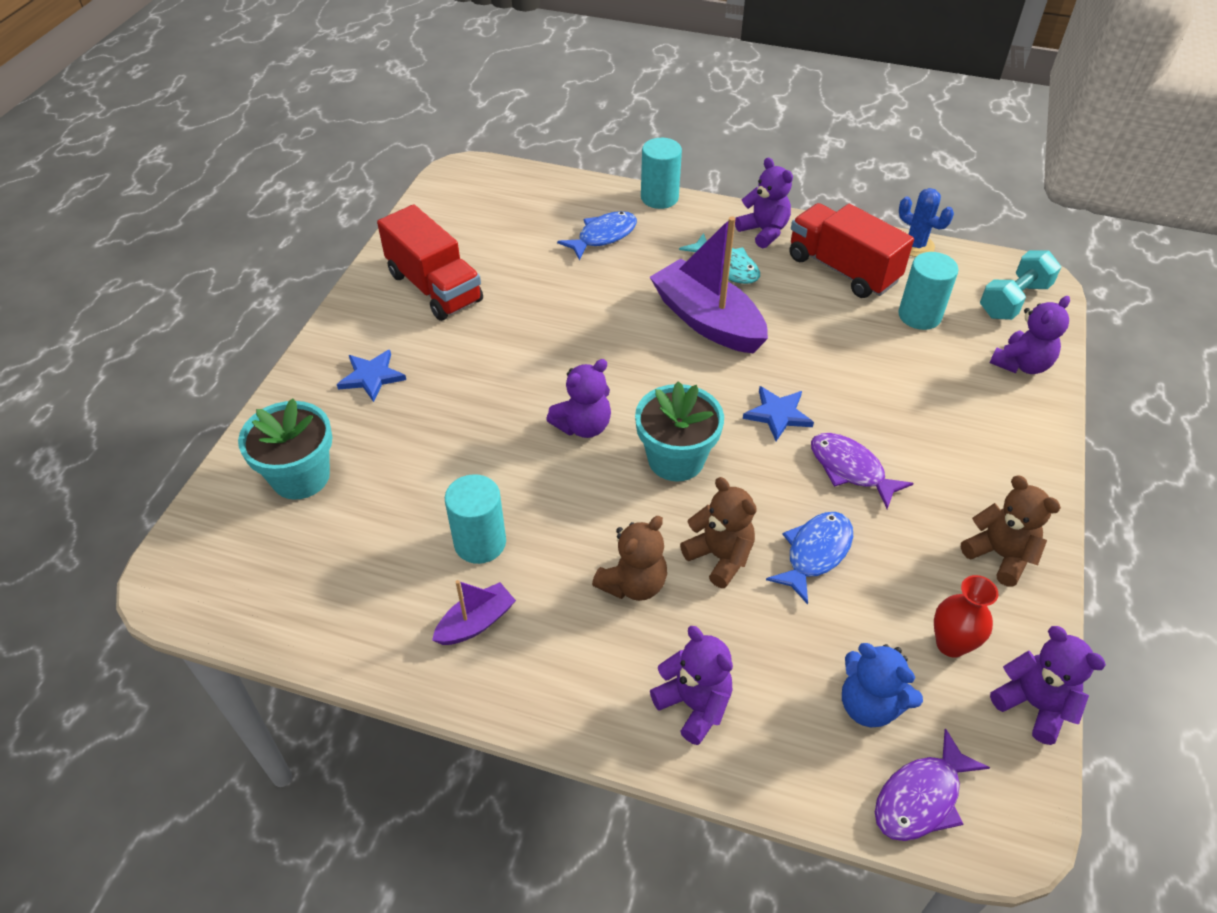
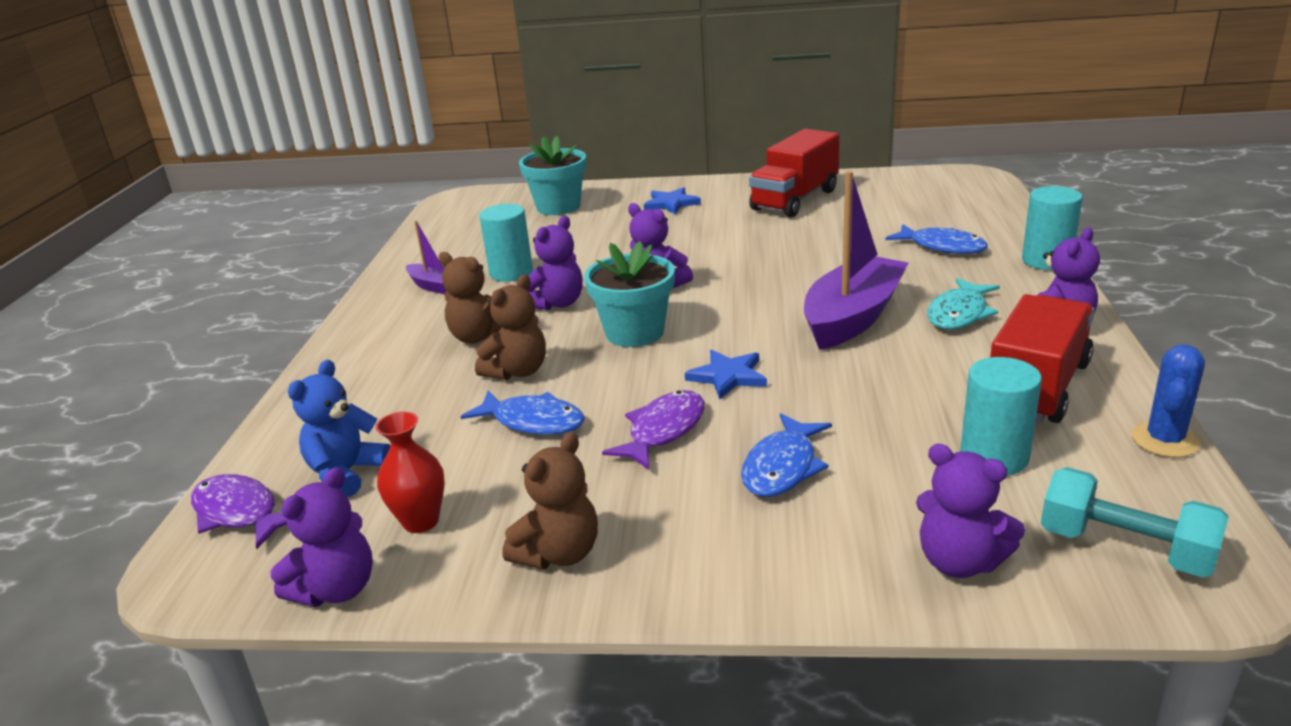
camera: 80 degrees right, 20 degrees down
(694, 705) = (354, 382): purple teddy bear -> purple teddy bear (557, 303)
(913, 414) = (782, 467): none -> blue fish

